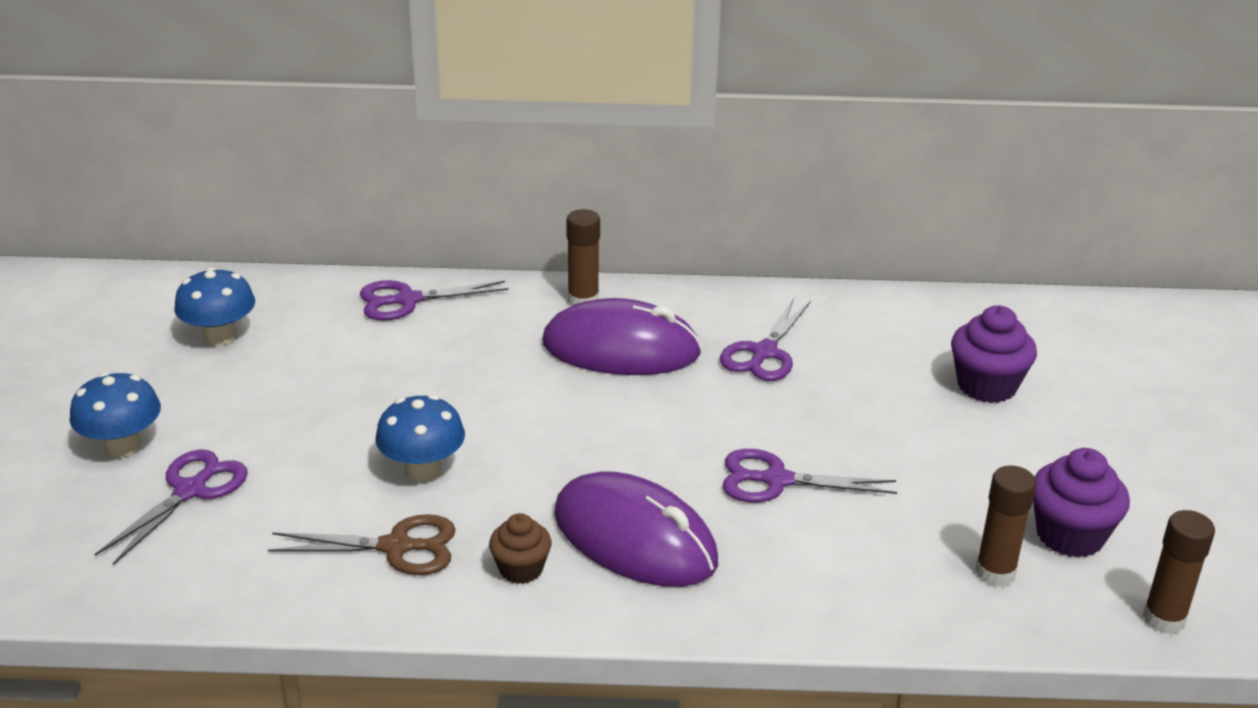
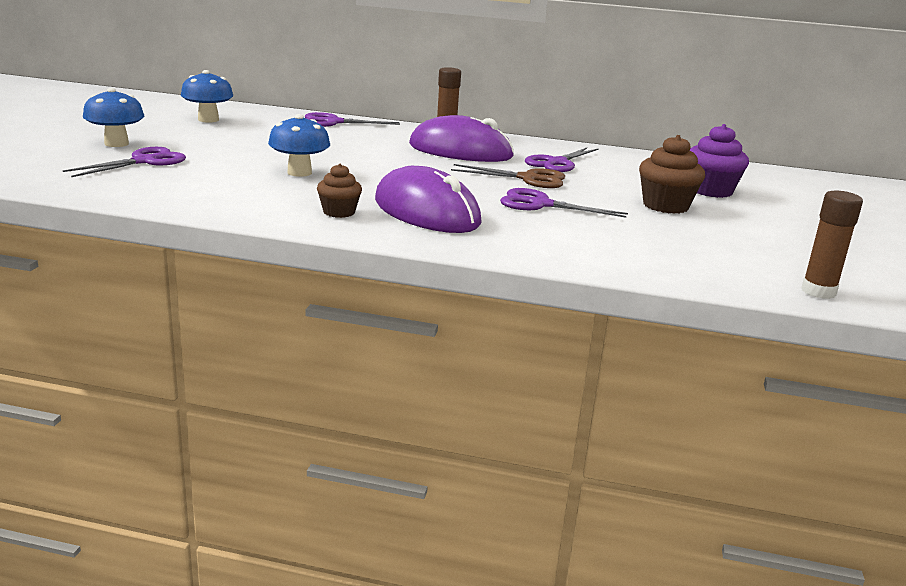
camera: 10 degrees right, 10 degrees down
(396, 547) = (260, 195): brown scissors -> brown scissors (528, 179)
(938, 444) = (665, 206): none -> brown cupcake
(995, 572) = (688, 256): brown glue stick -> none
(1070, 535) = (753, 250): purple cupcake -> none

